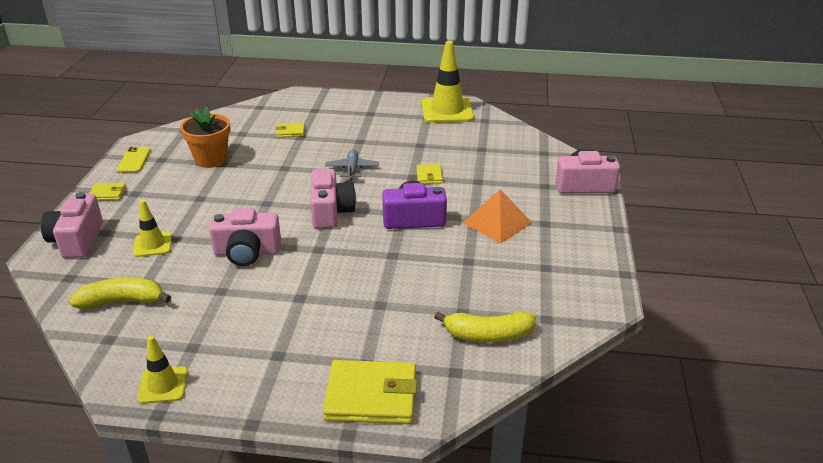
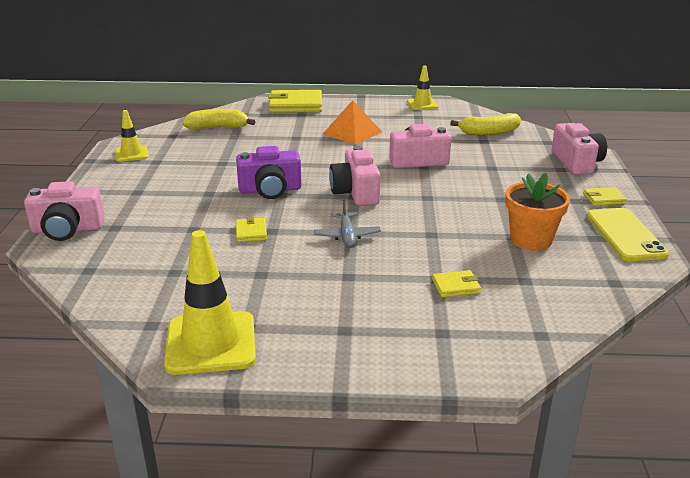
camera: 175 degrees right, 5 degrees down
(134, 160) = (625, 235): yellow phone -> yellow phone, size x1.62
(152, 244) = (505, 162): yellow traffic cone -> yellow traffic cone (131, 154)
(497, 222) = (186, 190): orange pyramid -> orange pyramid (352, 132)

